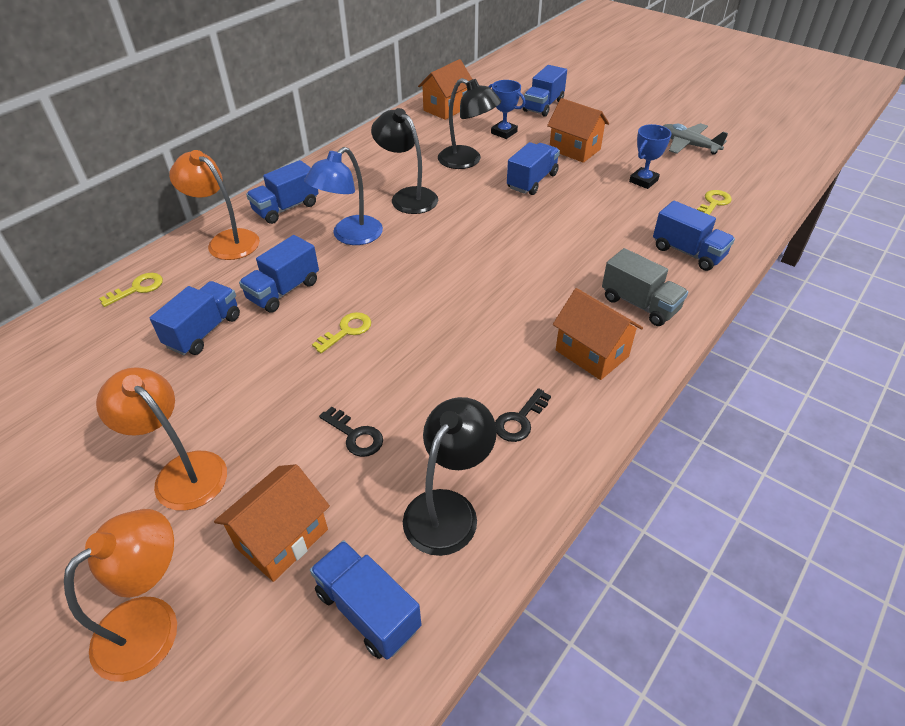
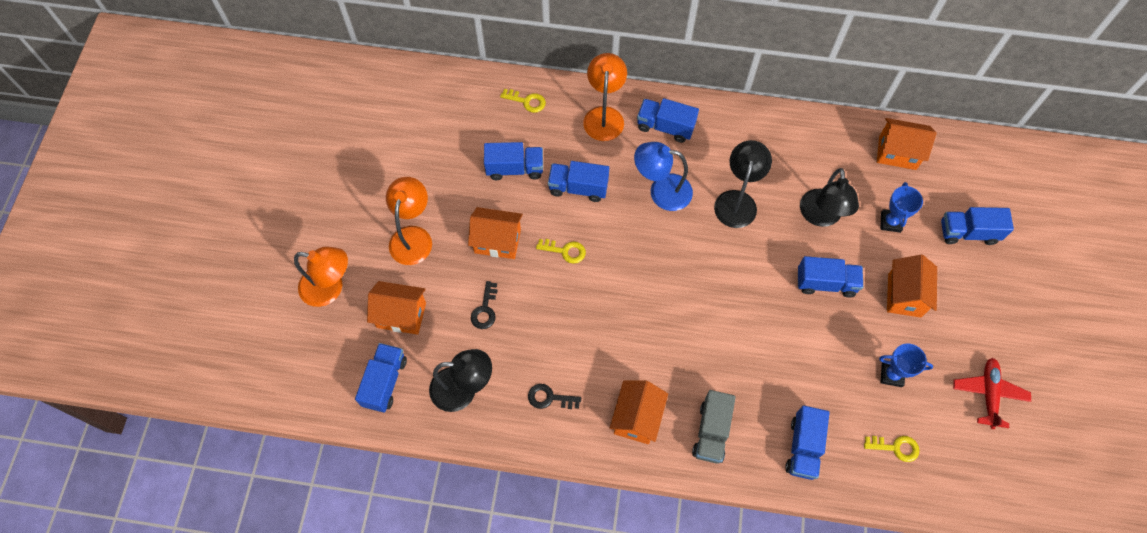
camera: 60 degrees right, 20 degrees up
(277, 385) = (497, 241): none -> orange house
(688, 145) = (988, 394): grey plane -> red plane

